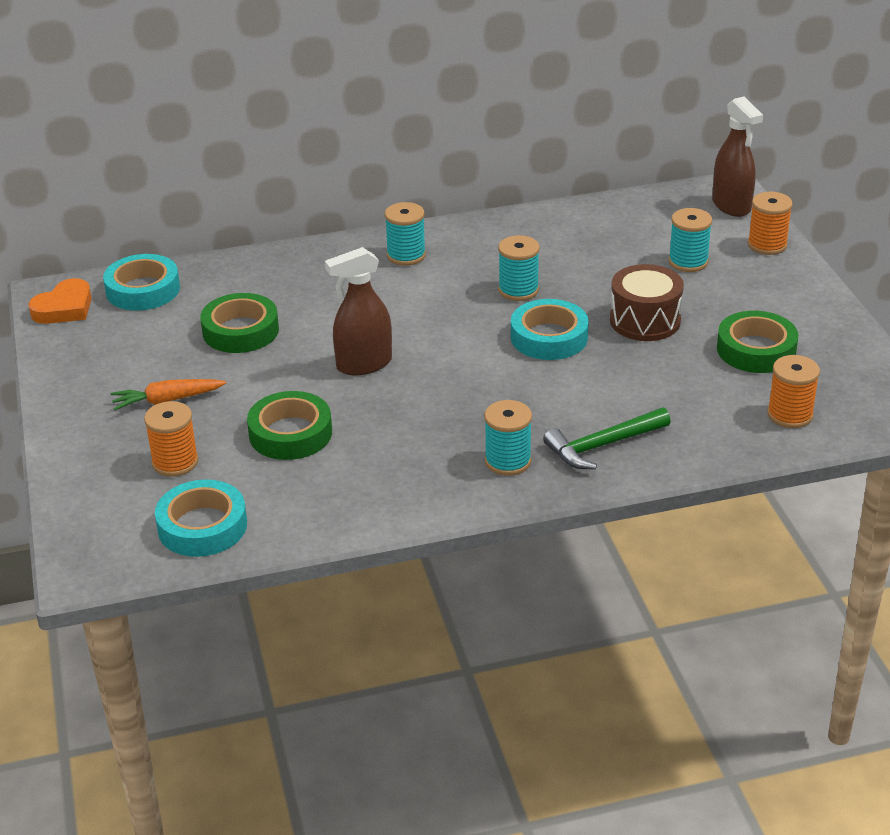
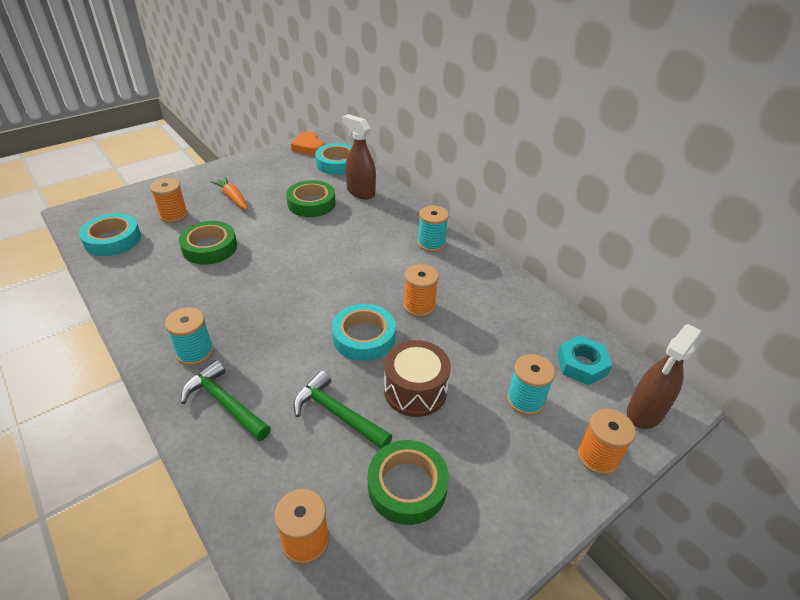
camera: 65 degrees right, 5 degrees up
(64, 308) = (308, 147): orange heart -> orange heart turned 45 degrees clockwise
(363, 364) = (293, 257): brown spray bottle -> brown spray bottle (360, 192)
(518, 290) = (419, 306): turquoise spool -> orange spool
(653, 374) = (337, 414): none -> green hammer
(659, 218) = (581, 364): none -> turquoise nut

